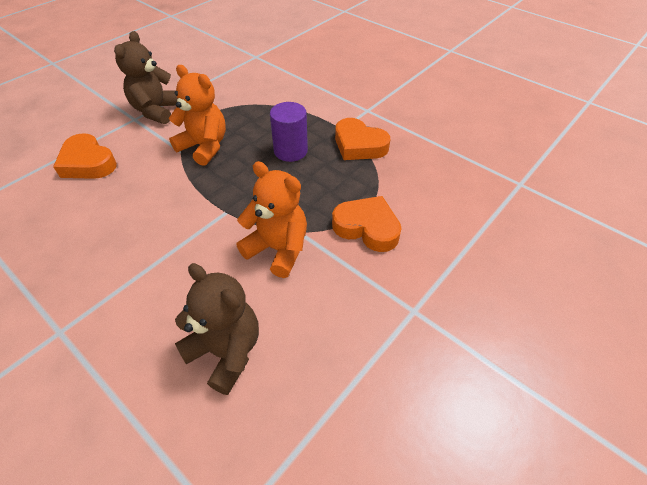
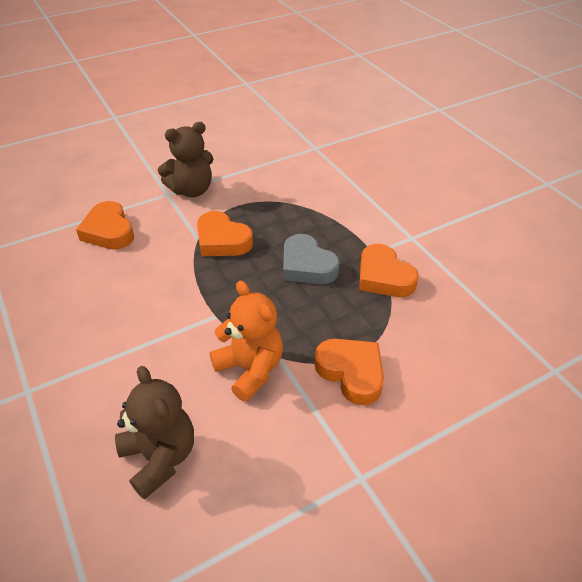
camera: 20 degrees right, 5 degrees down
(157, 111) = (191, 190): brown teddy bear -> brown teddy bear turned 150 degrees counterclockwise
(204, 147) = (222, 240): orange teddy bear -> orange heart
(290, 151) = (307, 266): purple cylinder -> grey heart

